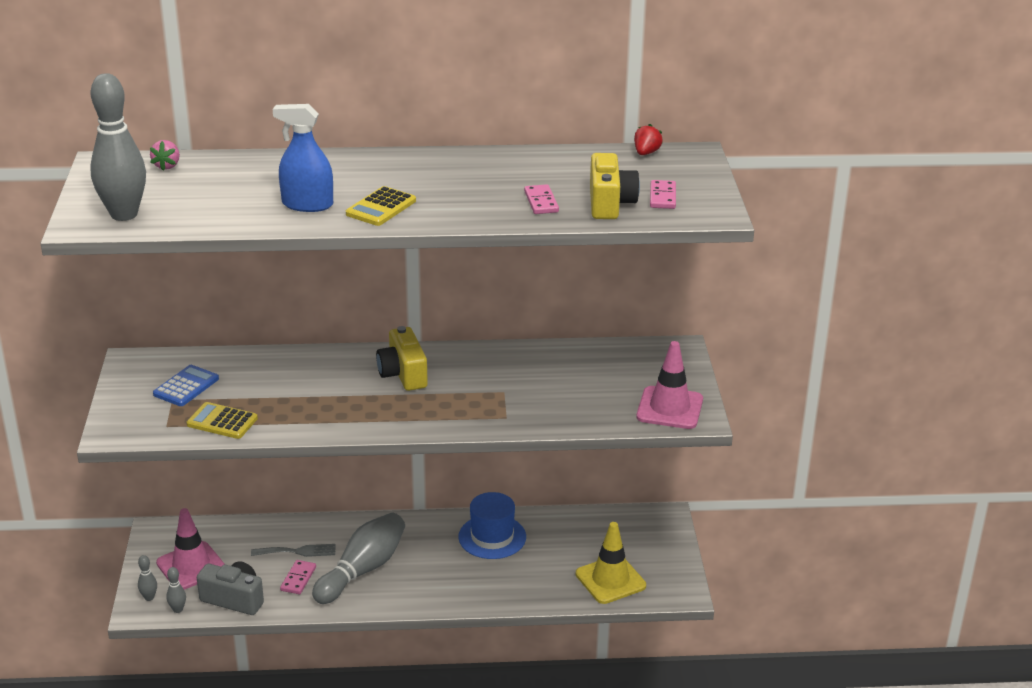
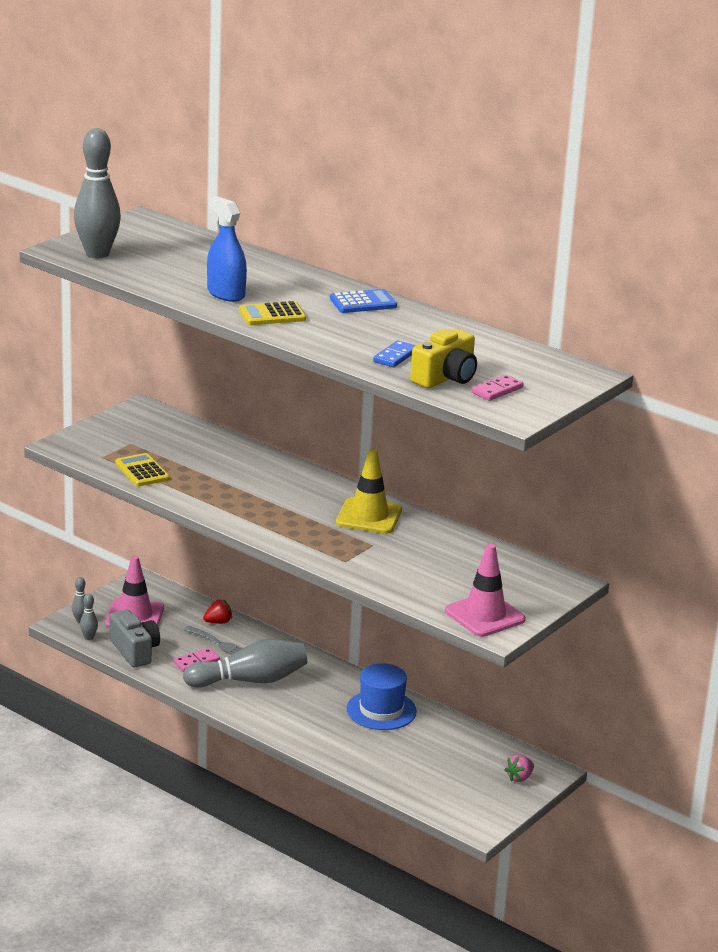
camera: 40 degrees right, 5 degrees down
(167, 166) = (179, 235): pink strawberry -> pink strawberry (519, 777)
(186, 386) = (152, 439): blue calculator -> blue calculator (363, 303)
(403, 374) = (316, 500): yellow camera -> none
(541, 202) = (395, 356): pink domino -> blue domino
(610, 580) = (432, 787): yellow traffic cone -> yellow traffic cone (369, 516)
(646, 153) = (549, 358): red strawberry -> red strawberry (218, 622)

